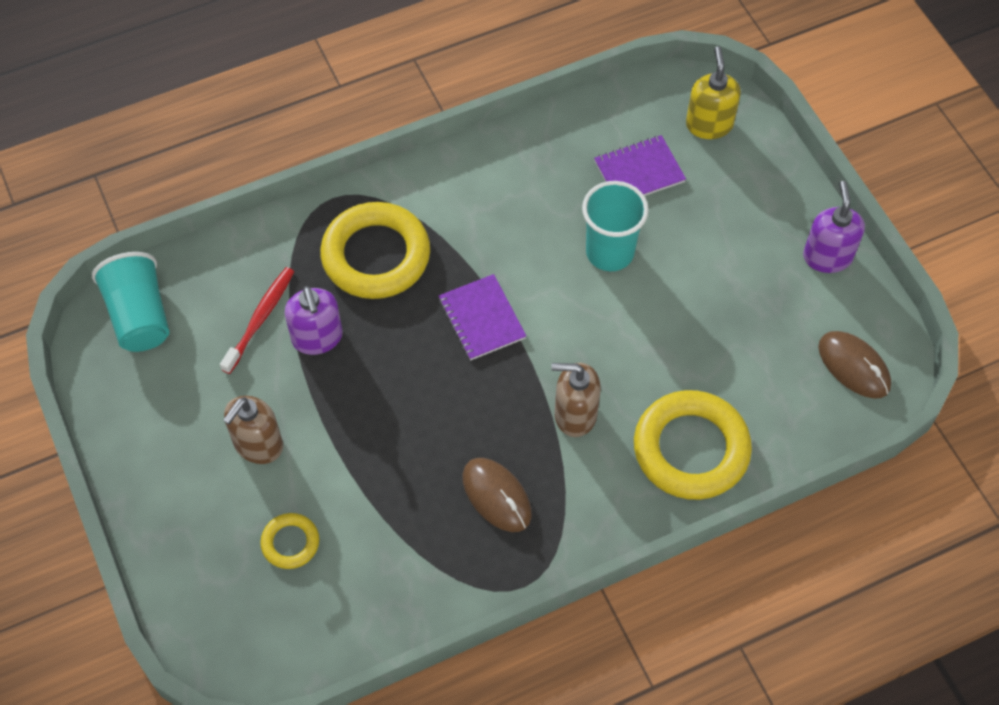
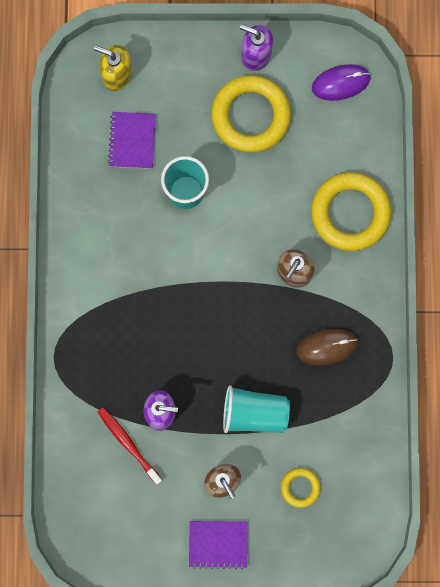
camera: 65 degrees left, 20 degrees up
(140, 316) = (88, 524): turquoise cup -> turquoise cup (254, 413)
(376, 256) = (115, 347): yellow ring -> yellow ring (250, 116)
(482, 319) = (197, 299): purple notebook -> purple notebook (218, 544)
(854, 366) = (340, 83): brown mouse -> purple mouse

